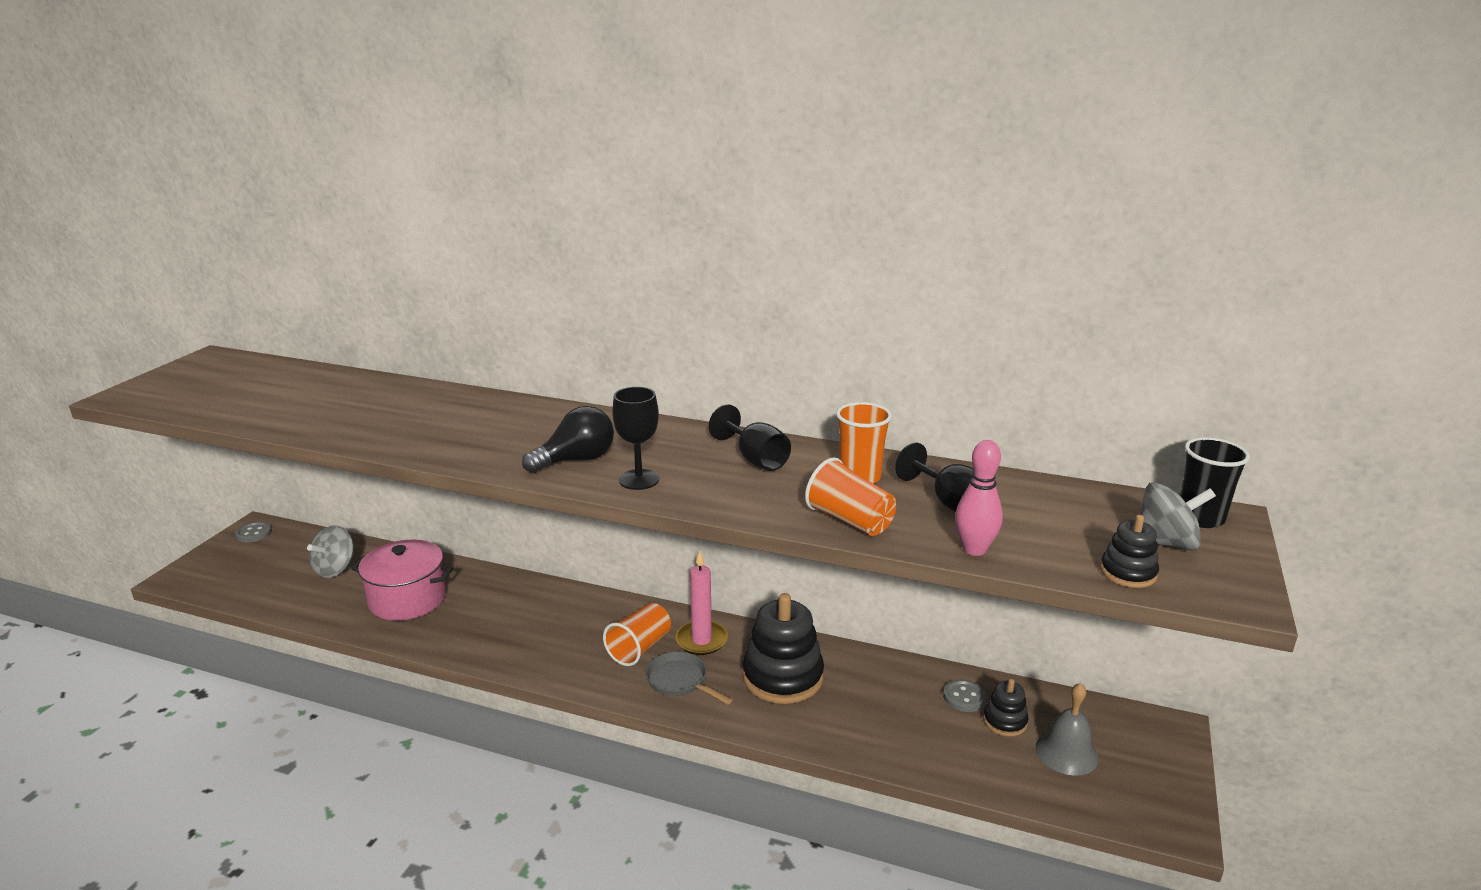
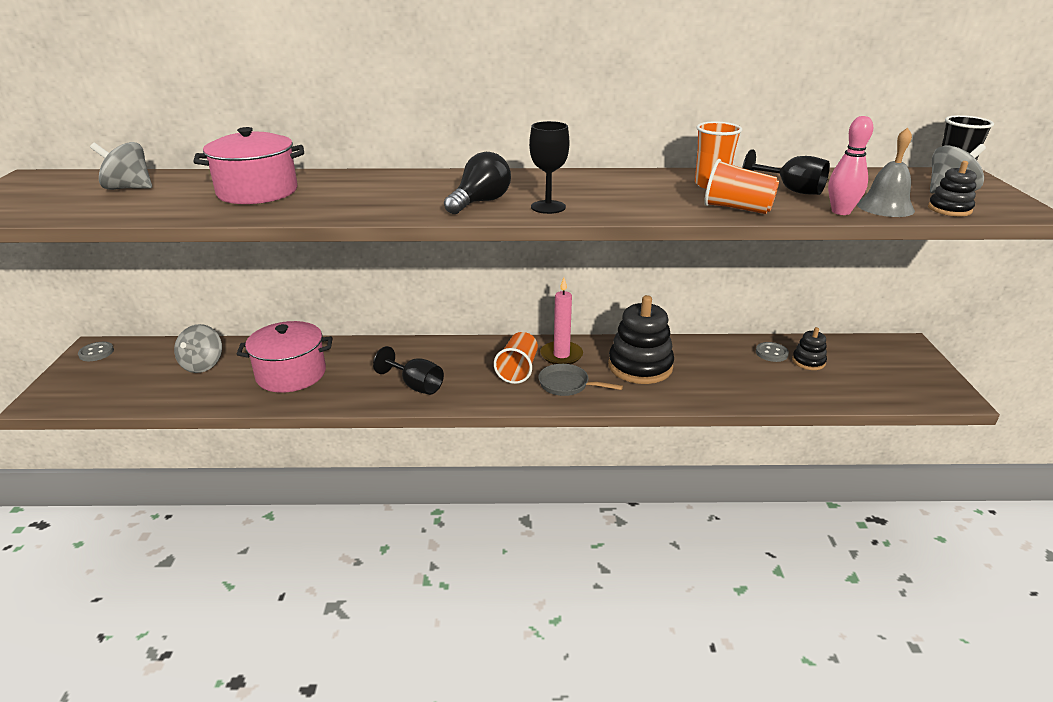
camera: 20 degrees left, 5 degrees up
(276, 385) = (128, 188): none -> grey spinning top
(380, 409) = (257, 192): none -> pink pot
(755, 459) = (622, 184): black goblet -> black goblet (416, 385)
(1066, 752) = (860, 371): grey bell -> grey bell (885, 207)

